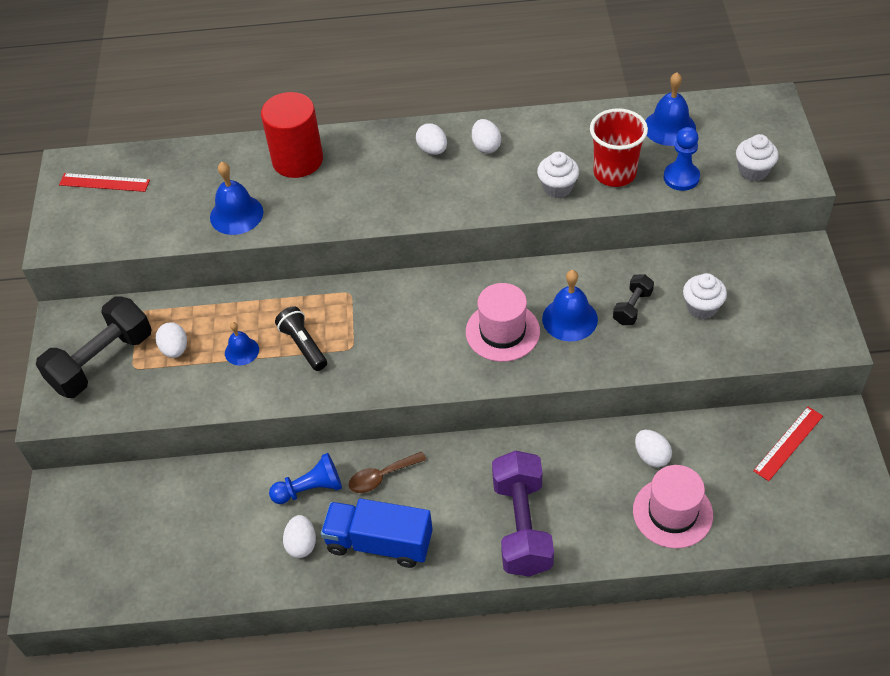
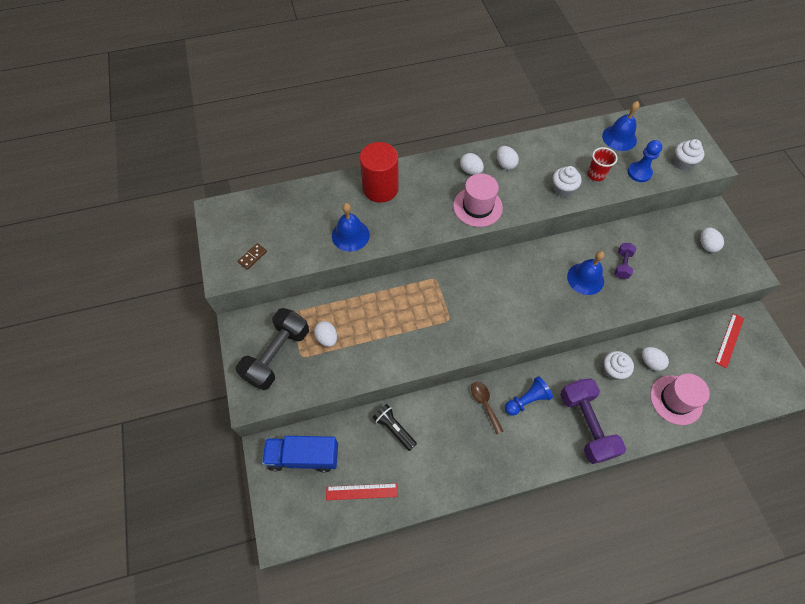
camera: 15 degrees left, 10 degrees up
(98, 226) = (252, 257): none -> brown domino
(104, 182) = (246, 222): red ruler -> red ruler (362, 492)
(241, 351) = (374, 333): blue bell -> none
(301, 544) = (446, 463): white egg -> white egg (706, 245)
(303, 345) = (416, 322): black flashlight -> black flashlight (394, 428)
(310, 489) = (440, 420): blue pawn -> blue pawn (526, 400)
(379, 543) = (498, 453): blue truck -> blue truck (303, 456)
(381, 477) = (484, 404): brown spoon -> brown spoon turned 105 degrees clockwise
(502, 331) = (545, 293): pink hat -> pink hat (477, 207)
(614, 173) = (596, 175): red cup -> red cup, size x0.64
(632, 307) = (622, 265): black dumbbell -> purple dumbbell
(702, 307) = (665, 259): white cupcake -> white cupcake (613, 370)

